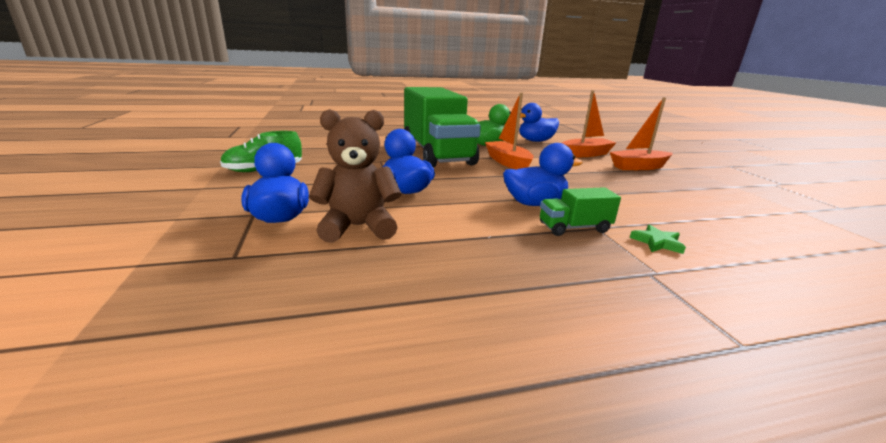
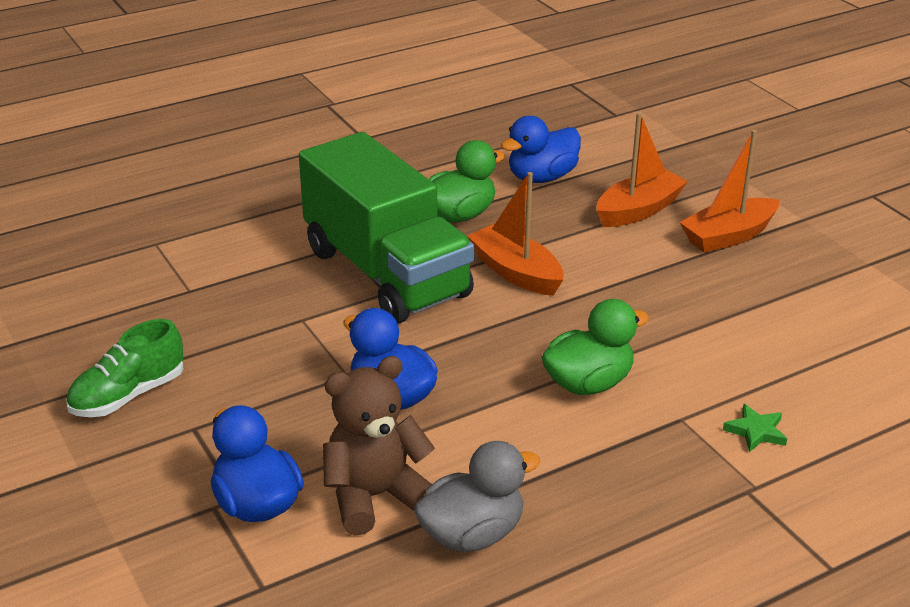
camera: 15 degrees left, 10 degrees up
(410, 257) = (472, 534): none -> grey duck
(534, 203) = (588, 383): blue duck -> green duck
(574, 228) = (652, 427): green truck -> none

